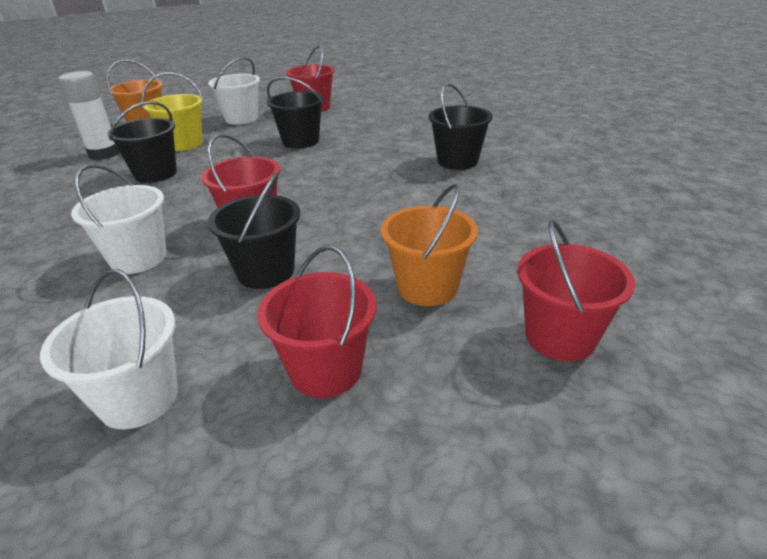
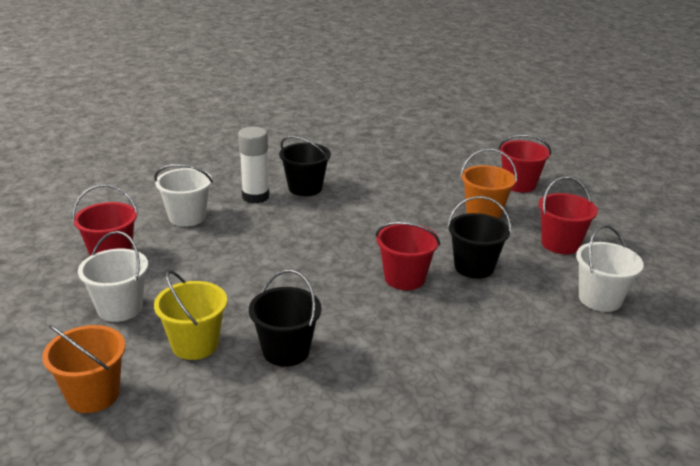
camera: 90 degrees left, 5 degrees down
(104, 154) = (203, 412): white glue stick -> white glue stick (255, 197)
(138, 258) = (461, 327): white bucket -> white bucket (187, 217)
(300, 141) = (225, 261): black bucket -> none

